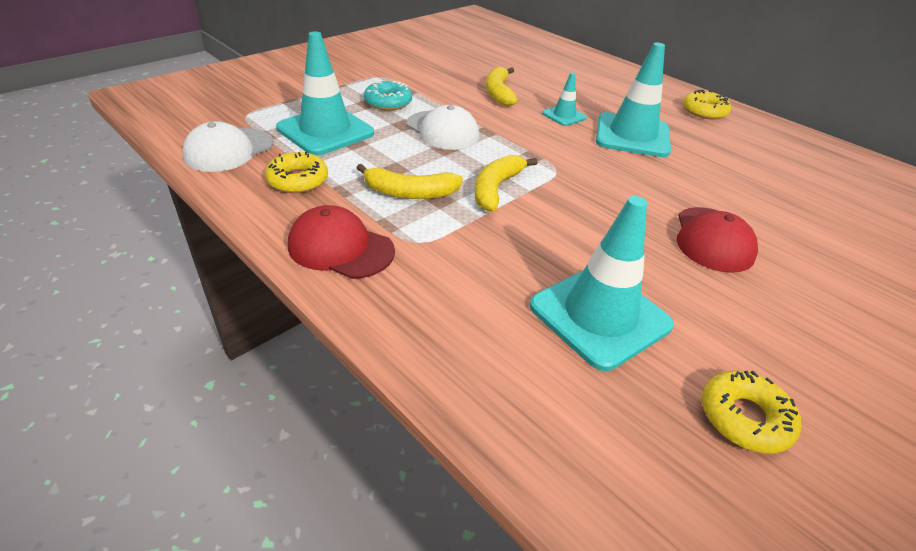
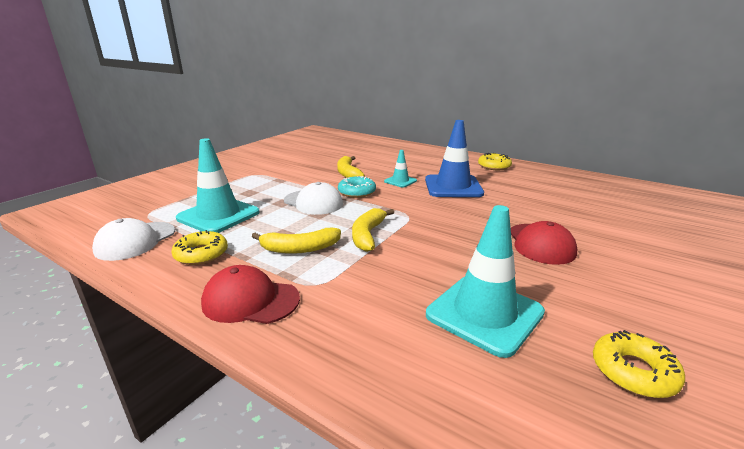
camera: 10 degrees left, 15 degrees down
(388, 102) = (265, 190): turquoise donut -> turquoise donut (357, 192)
(632, 135) = (453, 187): turquoise traffic cone -> blue traffic cone

